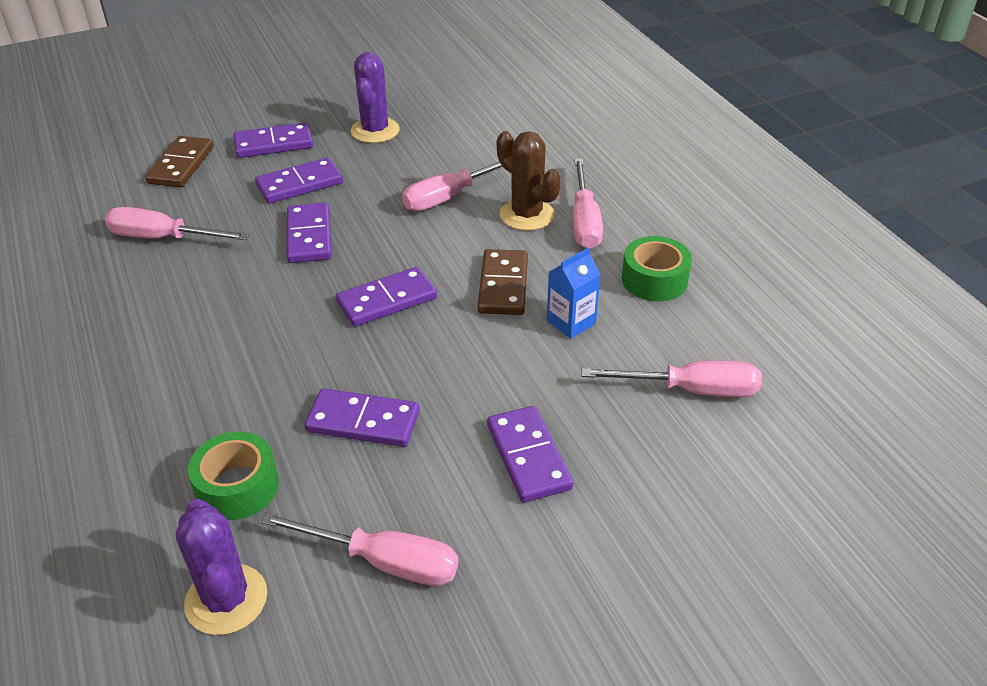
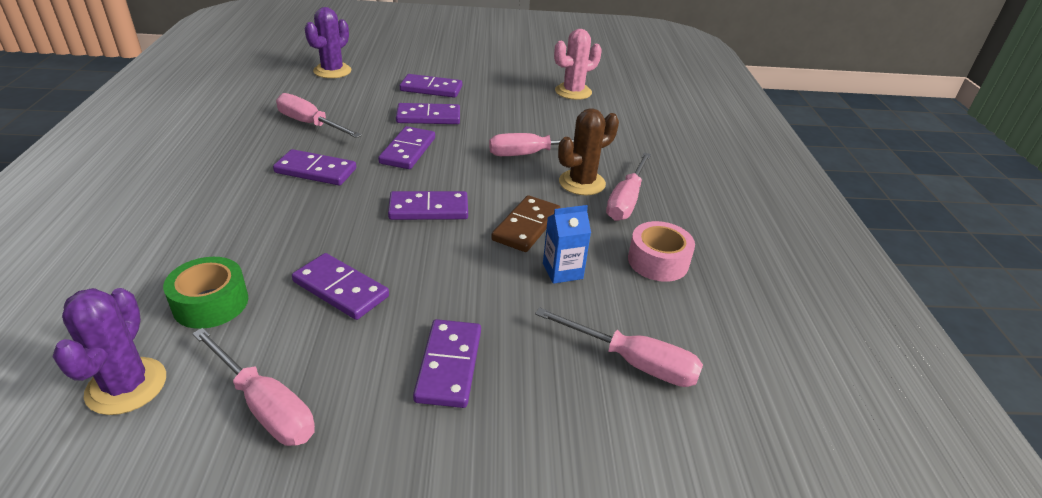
camera: 20 degrees right, 5 degrees down
(181, 165) = (360, 85): brown domino -> none
(222, 296) = (316, 171): none -> purple domino
(375, 131) = (508, 99): purple cactus -> purple cactus (332, 71)
(443, 99) = (573, 92): none -> pink cactus
(527, 215) = (582, 183): brown cactus -> brown cactus turned 75 degrees clockwise
(654, 280) = (658, 261): green tape -> pink tape

